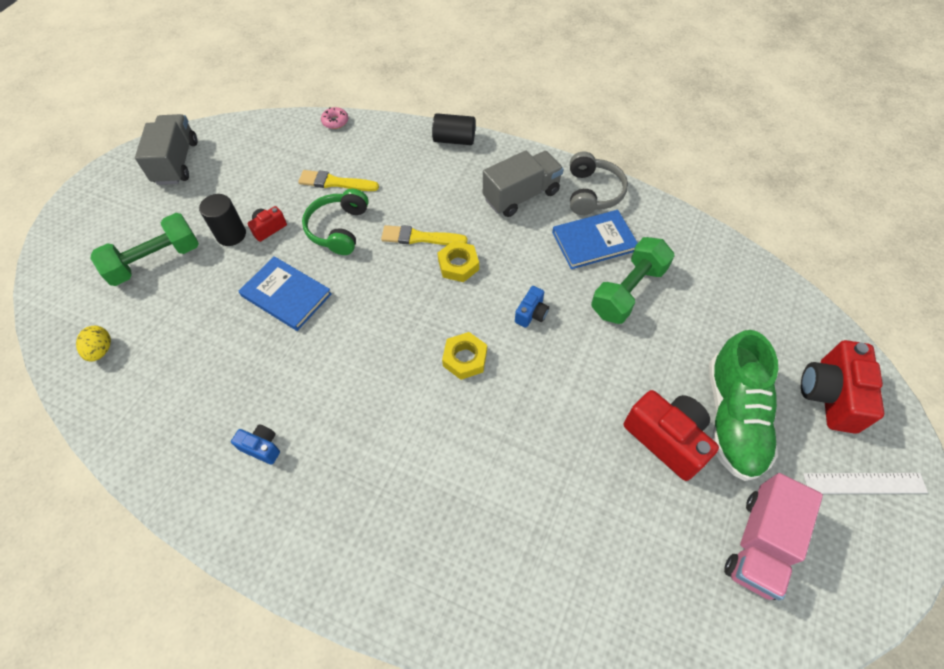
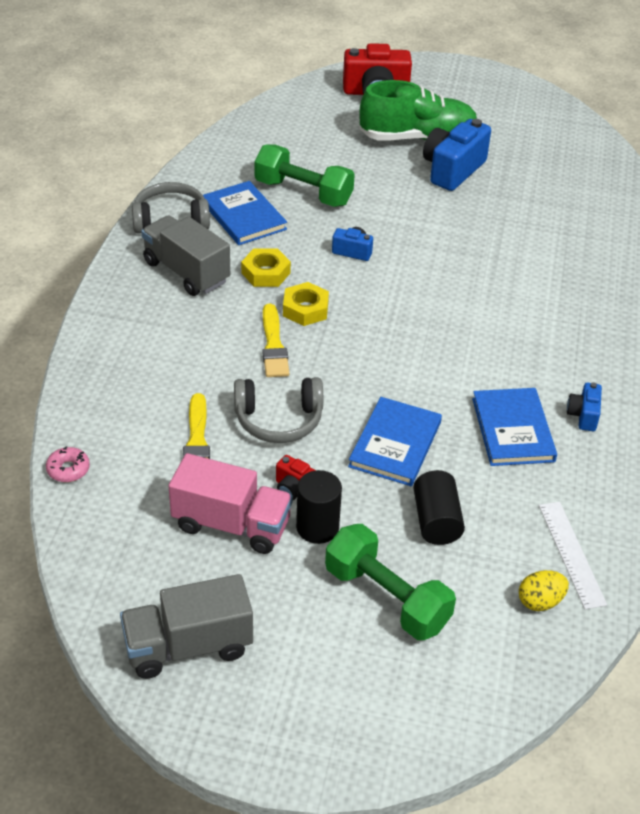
camera: 105 degrees left, 15 degrees down
(268, 383) = (513, 430): none -> blue book
(339, 229) = (278, 420): green headphones -> grey headphones
(454, 140) = (94, 339): black cylinder -> black cylinder (436, 521)
(465, 358) = (423, 290): yellow nut -> yellow nut (266, 273)
(666, 439) = (452, 170): red camera -> blue camera
(759, 543) = (516, 130): pink truck -> pink truck (231, 524)
(864, 483) = (445, 84): white ruler -> white ruler (571, 554)

